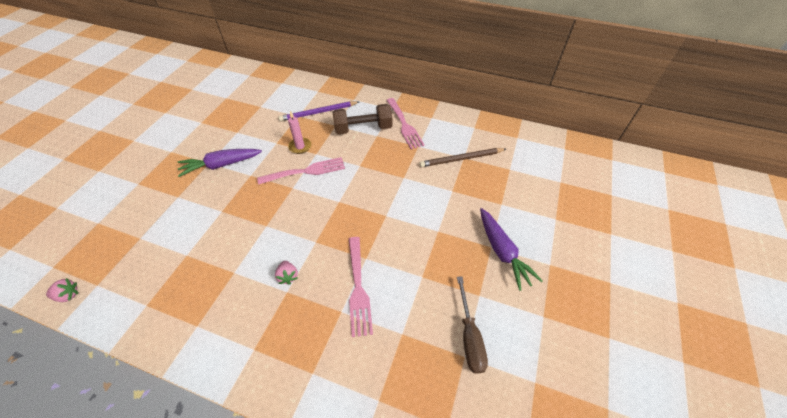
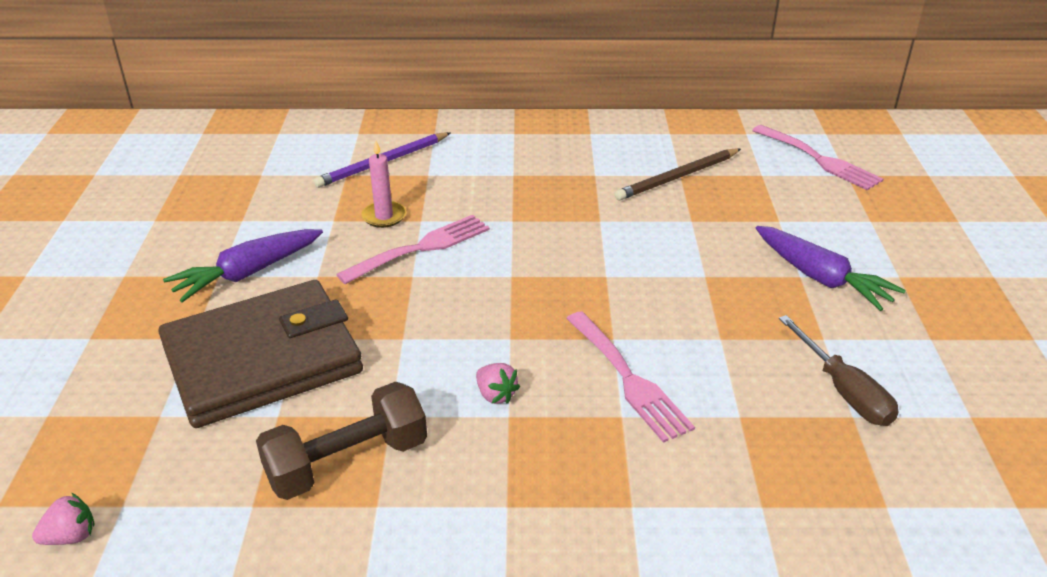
camera: 20 degrees left, 15 degrees down
(198, 219) = (262, 359): none -> brown wallet
(363, 129) = (482, 170): brown dumbbell -> brown dumbbell (347, 462)
(404, 125) = (551, 151): pink fork -> pink fork (819, 159)

